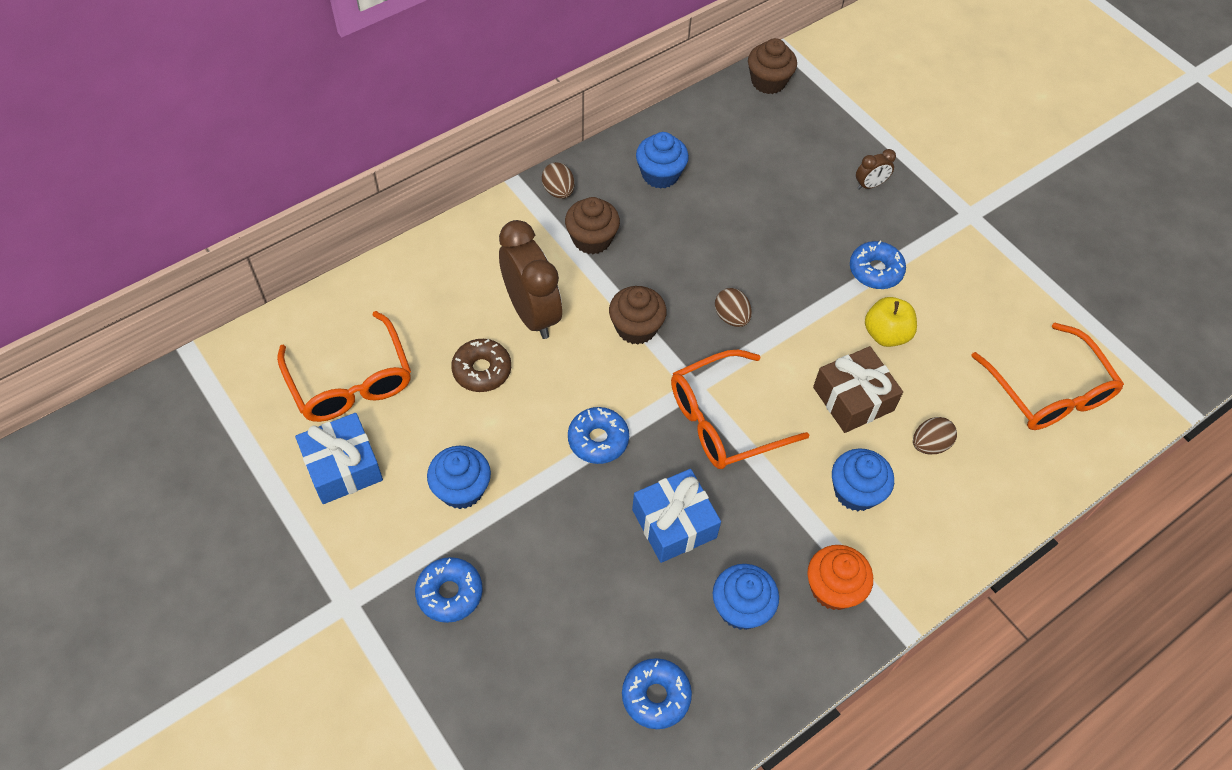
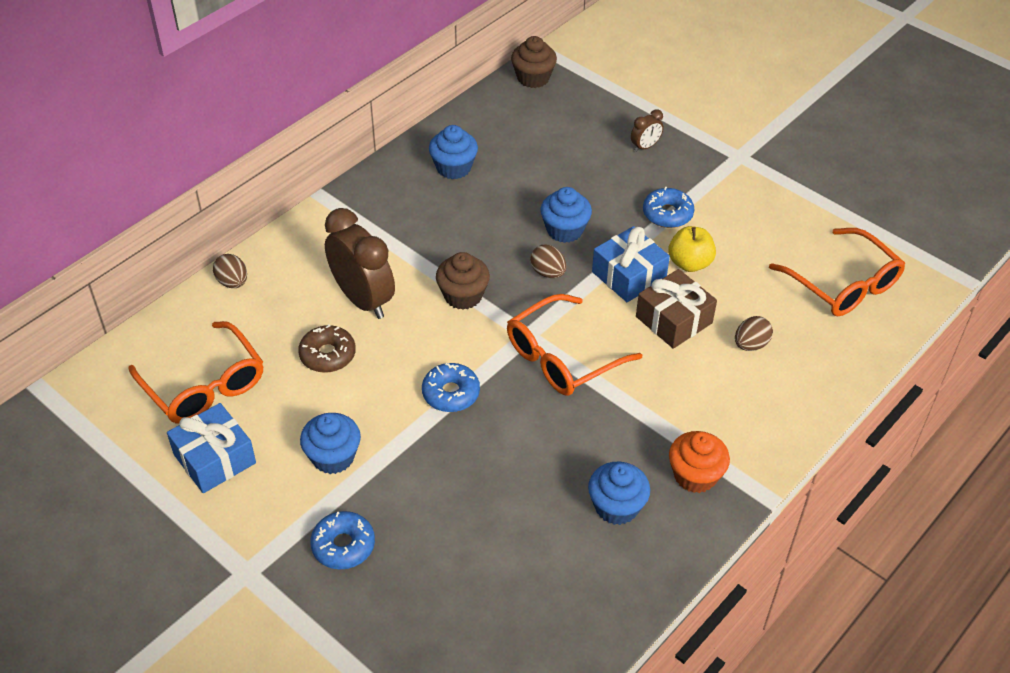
camera: 10 degrees left, 10 degrees down
(558, 191) = (363, 196): brown egg -> brown egg (233, 282)
(592, 239) = (404, 230): brown cupcake -> none
(656, 696) = (557, 594): blue donut -> none
(674, 523) = (538, 449): blue gift -> blue gift (628, 275)
(855, 491) = (695, 394): blue cupcake -> blue cupcake (564, 230)

